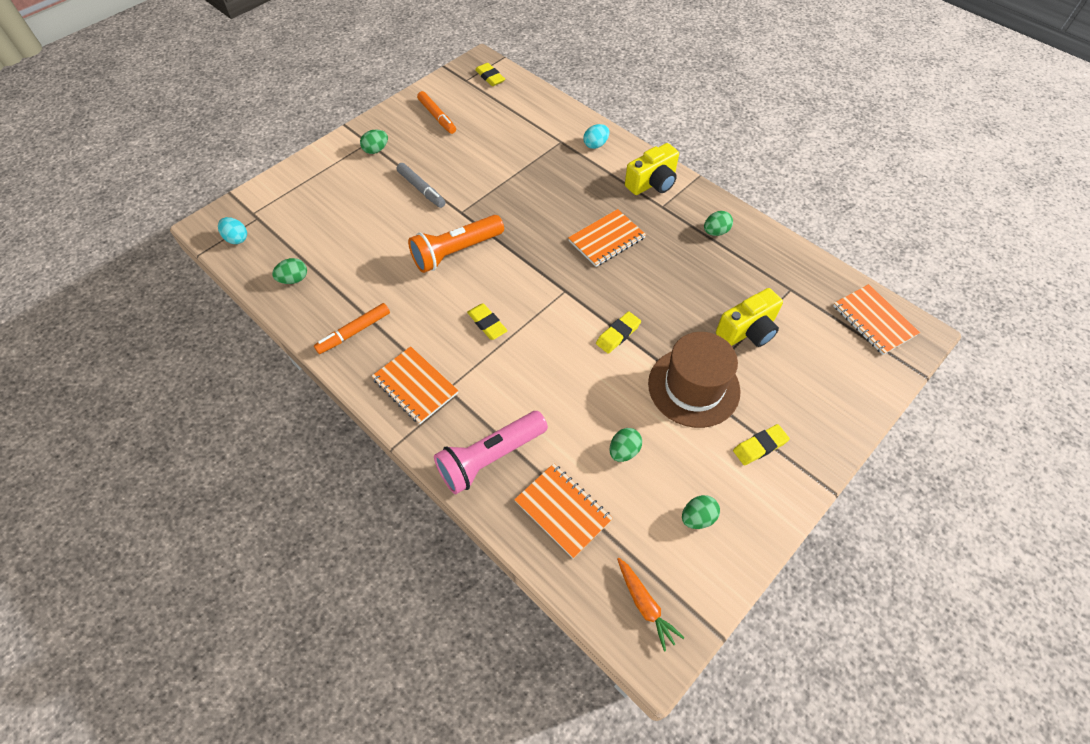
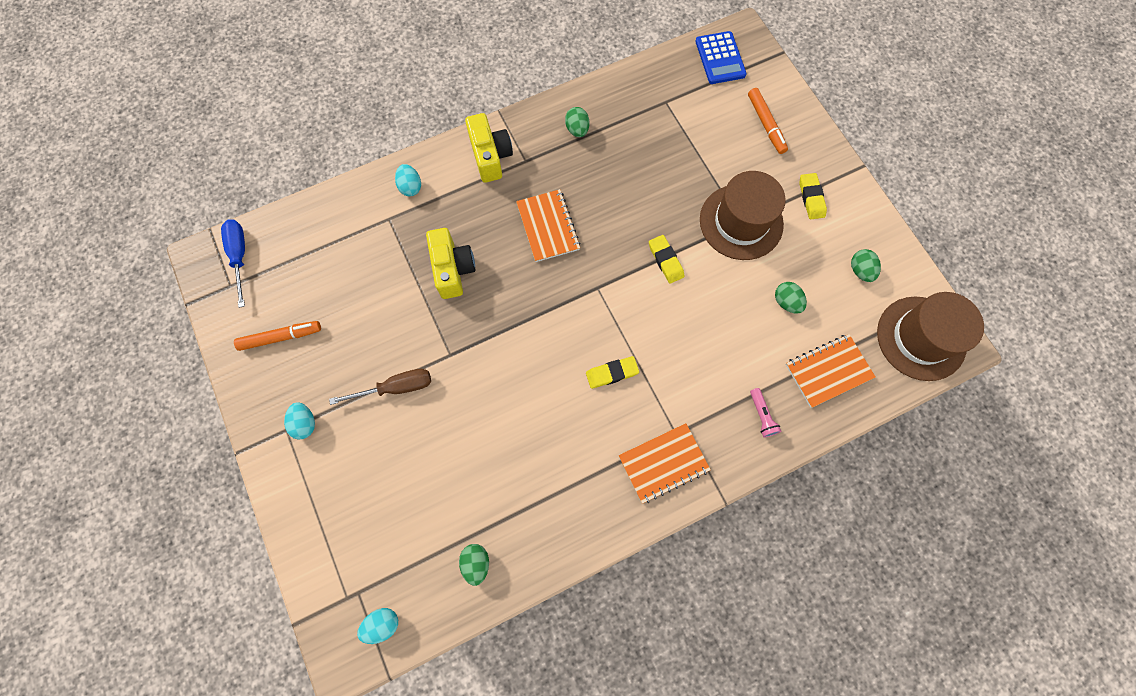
camera: 70 degrees left, 15 degrees up
(354, 332) = (575, 509): orange marker -> orange marker (765, 124)
(376, 150) = (305, 423): green egg -> turquoise egg
(421, 189) = (395, 387): grey marker -> brown screwdriver
(456, 252) = (506, 376): orange flashlight -> none
(490, 77) = (239, 256): yellow eraser -> blue screwdriver
(490, 458) = (761, 415): pink flashlight -> pink flashlight, size x0.45
(645, 605) = (921, 338): orange carrot -> brown hat
(747, 331) = (698, 155): yellow camera -> yellow camera (452, 269)
(874, 320) = (720, 58): orange notebook -> blue calculator

